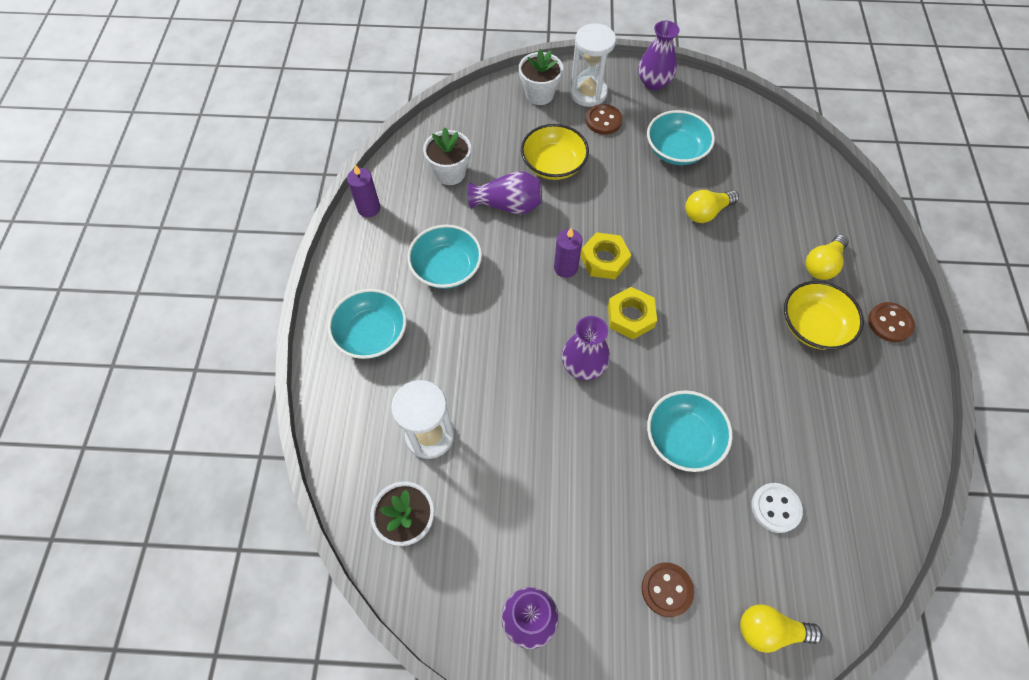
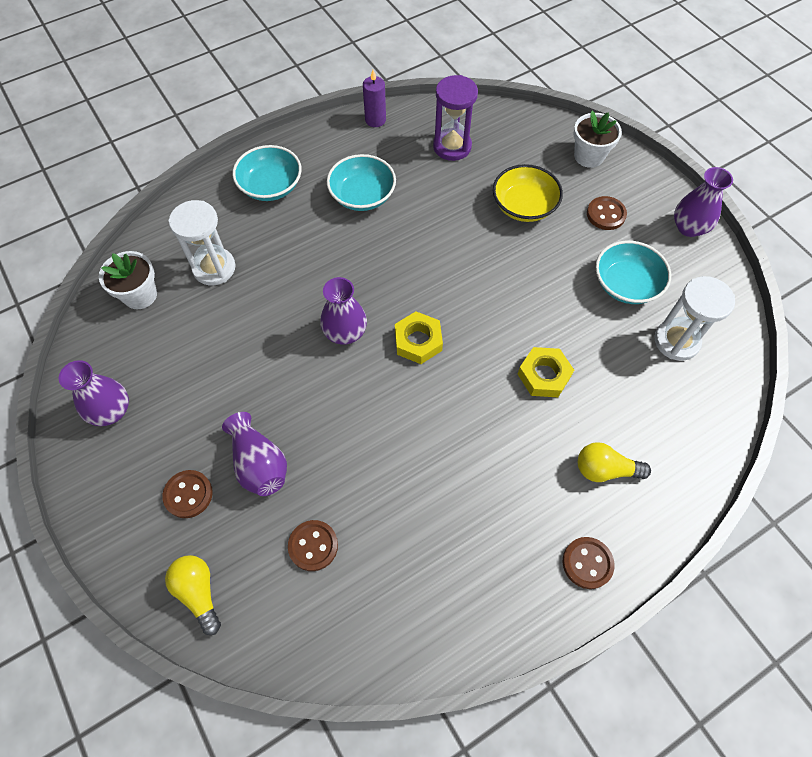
camera: 55 degrees right, 0 degrees up
(450, 173) = (452, 146): white flower pot -> purple hourglass
(508, 205) = (455, 200): purple vase -> purple vase (259, 464)
(565, 268) = (427, 271): purple candle -> none
(588, 93) = (625, 188): white hourglass -> white hourglass (676, 341)
(604, 259) = (459, 293): yellow nut -> yellow nut (544, 375)
(683, 438) = (330, 440): turquoise bowl -> none
(706, 212) = (578, 343): yellow light bulb -> none
(775, 508) = (313, 546): white button -> brown button
(813, 326) = (526, 493): yellow bowl -> none

